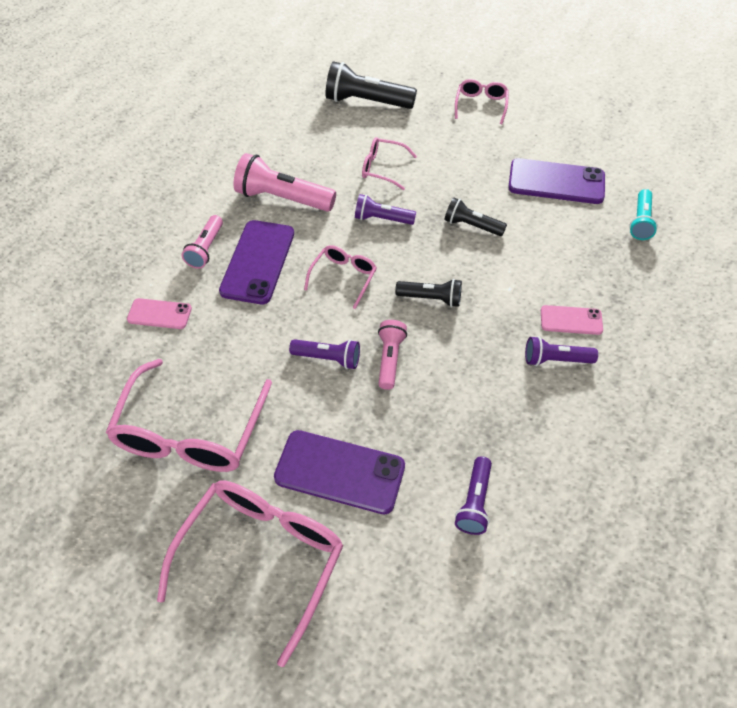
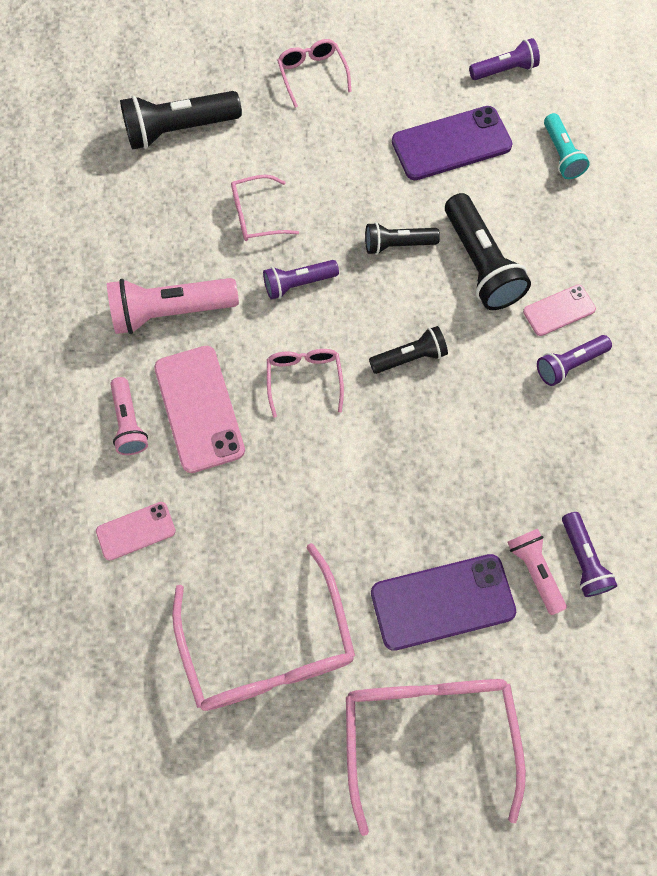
camera: 30 degrees left, 15 degrees up
(258, 262) = (199, 408): purple phone -> pink phone
(328, 358) = (351, 484): purple flashlight -> purple flashlight (504, 70)
(390, 359) = (412, 451): pink flashlight -> pink flashlight (534, 570)
(527, 264) = (480, 264): none -> black flashlight

